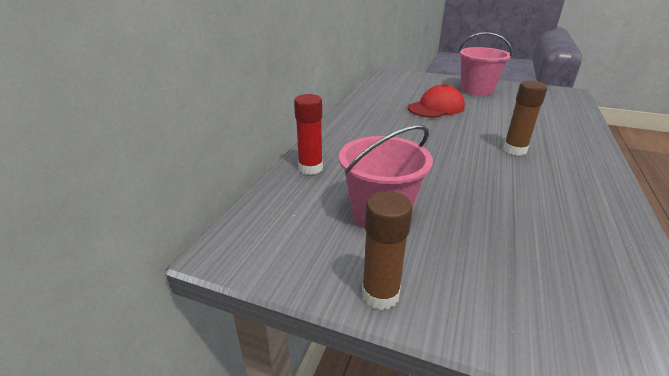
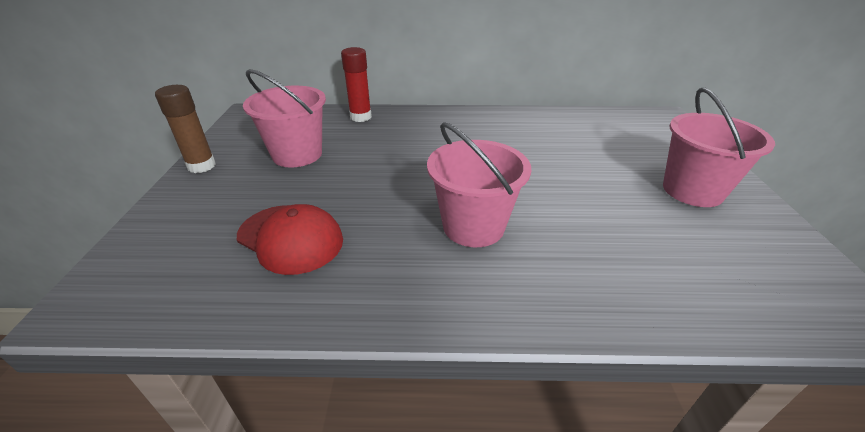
camera: 70 degrees right, 5 degrees up
(436, 107) = (568, 161): red cap -> red cap (290, 238)
(514, 150) = (473, 226): brown glue stick -> pink bucket

